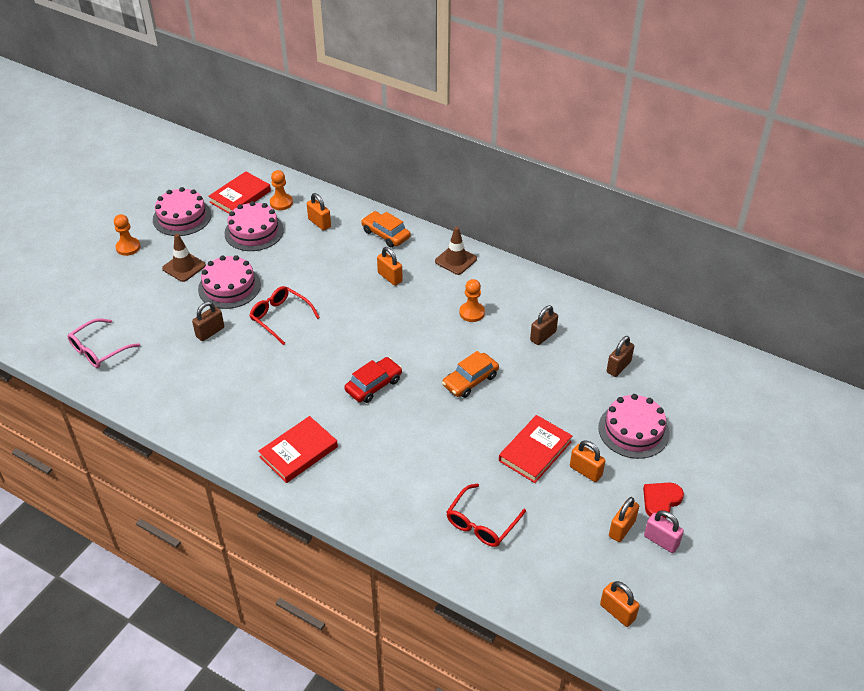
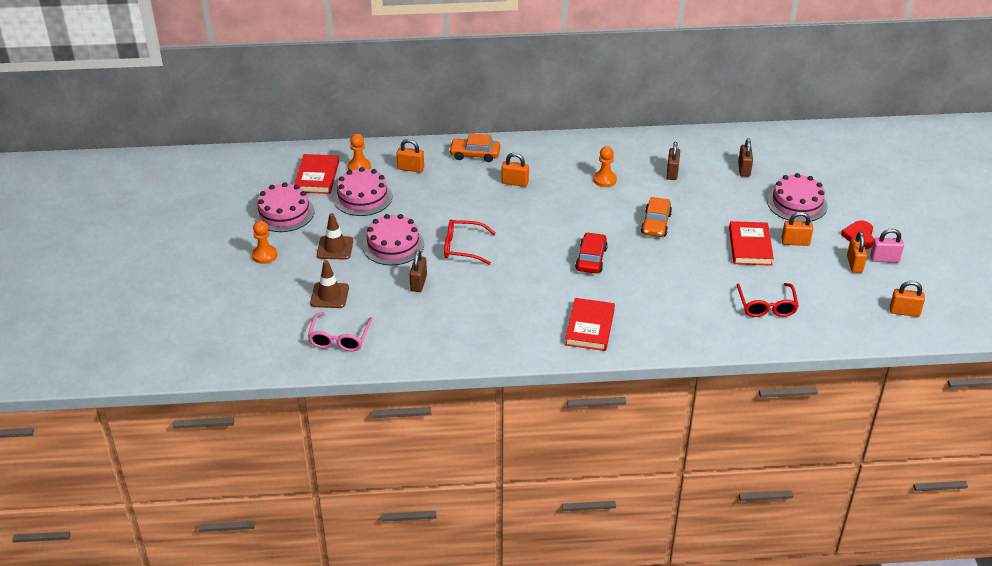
camera: 35 degrees left, 5 degrees down
(456, 260) = (551, 150): brown traffic cone -> brown traffic cone (329, 295)

